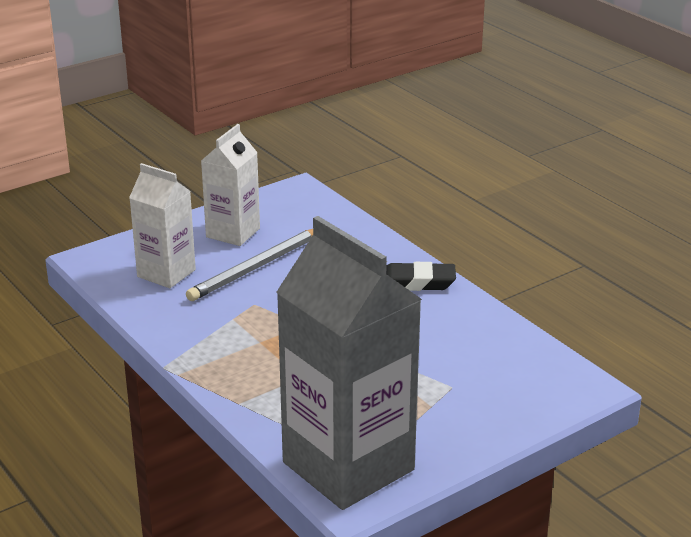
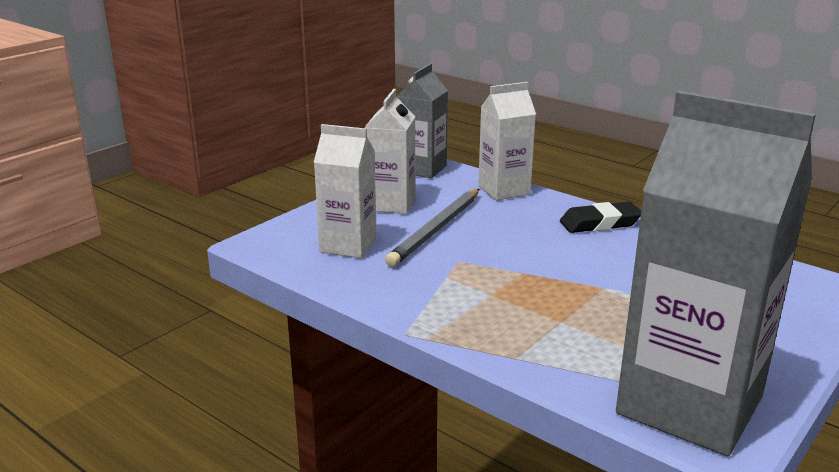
camera: 15 degrees left, 5 degrees down
(289, 194) = (422, 169): none -> grey carton
(352, 231) = (504, 190): none -> white carton

